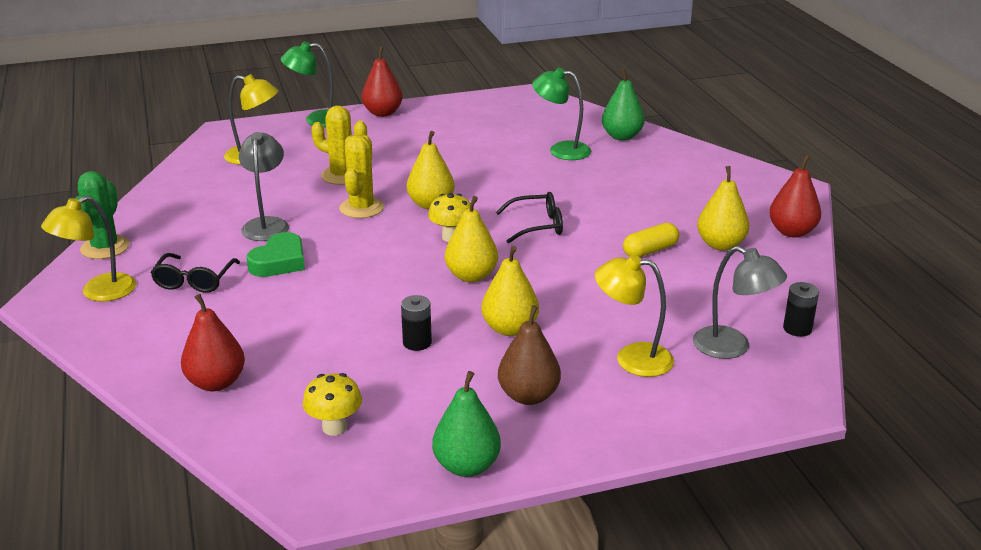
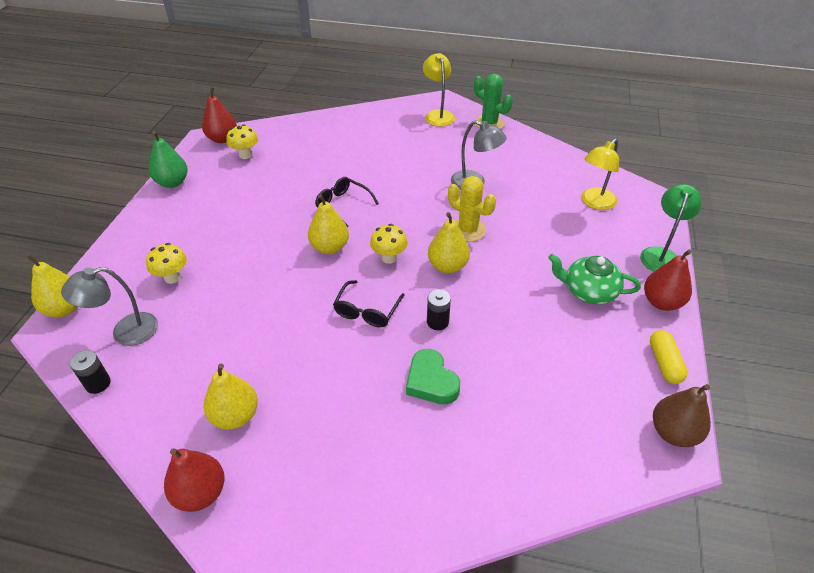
camera: 120 degrees right, 15 degrees up
(194, 281) = (423, 144): black glasses -> black glasses (342, 205)
(216, 382) = (318, 132): red pear -> red pear (222, 139)
(279, 262) = (420, 176): green heart -> green heart (431, 381)
(342, 175) = (531, 236): yellow cactus -> none
(398, 139) = (589, 291): none -> green teapot
(417, 342) = (282, 200): black battery -> black battery (437, 322)
(509, 328) = (257, 240): yellow pear -> yellow pear (65, 308)
(528, 396) = (193, 221): brown pear -> brown pear (673, 432)
(561, 150) = (499, 400): green lamp -> none
(622, 136) = (504, 478): green pear -> none
(632, 358) = (172, 277): yellow lamp -> yellow mushroom
(650, 250) = (271, 360): yellow capsule -> yellow capsule (664, 363)

